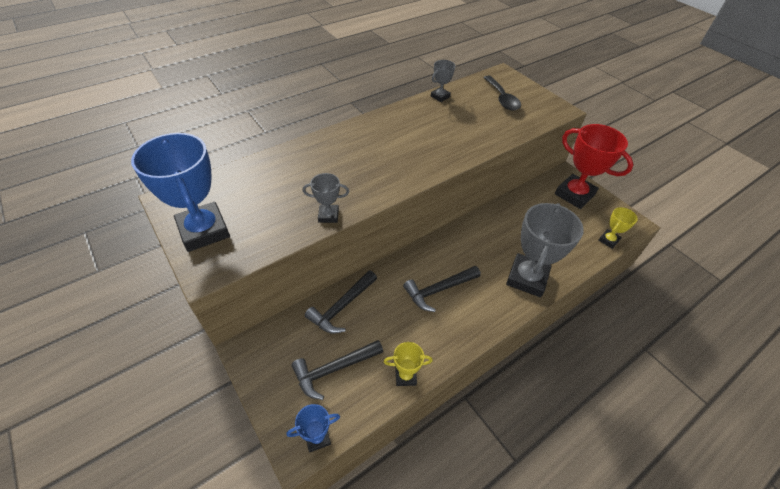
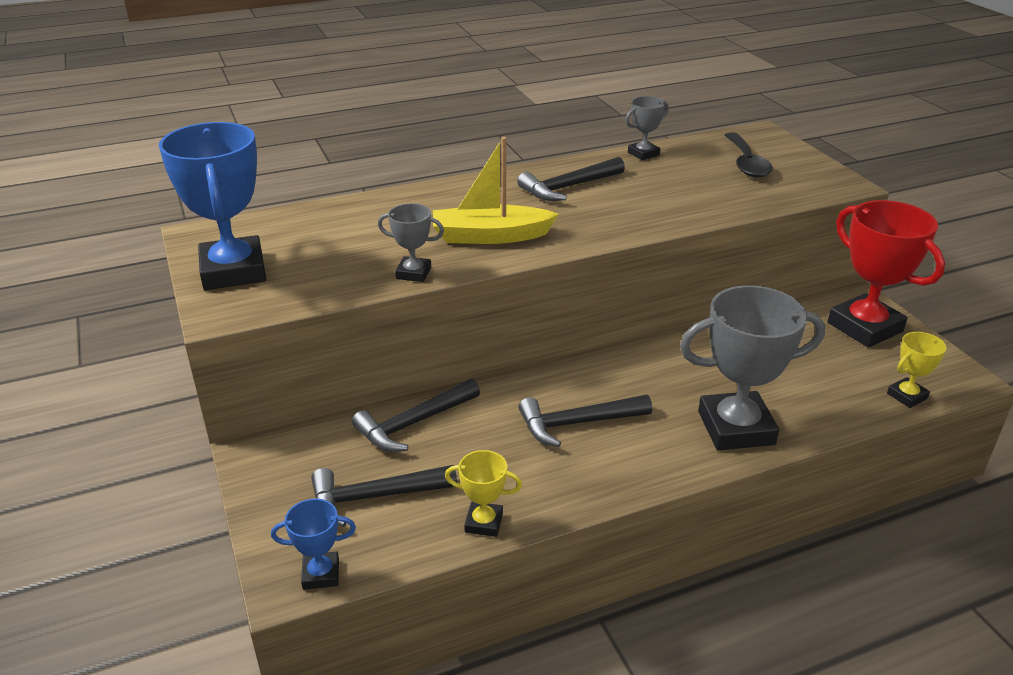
camera: 15 degrees right, 15 degrees down
(368, 177) = (490, 236): none -> yellow boat
(404, 129) = (568, 187): none -> black hammer
(527, 278) = (736, 428): grey trophy -> grey trophy turned 45 degrees clockwise

